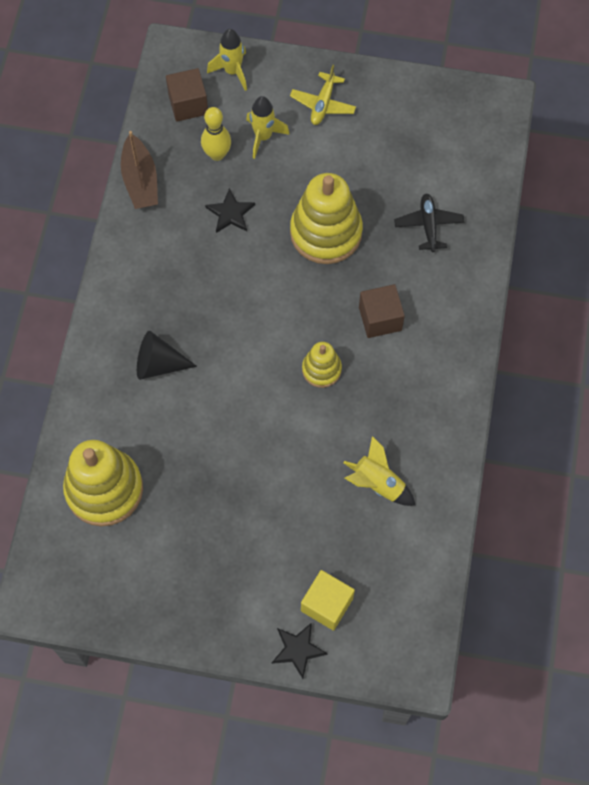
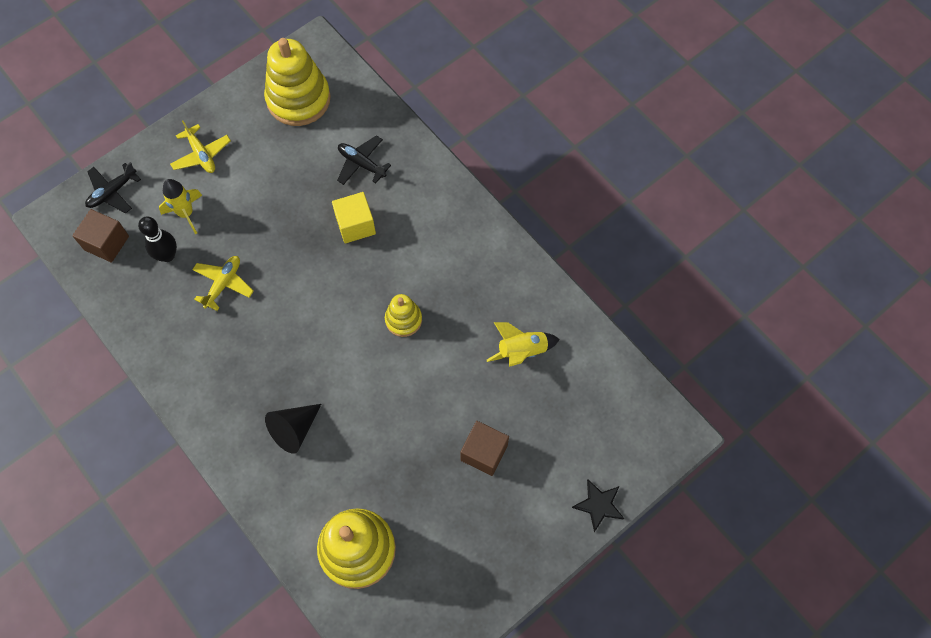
camera: 50 degrees left, 0 degrees up
(140, 180) = (133, 325): brown boat -> none
(217, 154) = (167, 255): yellow bowling pin -> black bowling pin
(230, 213) = (223, 284): black star -> yellow plane
(232, 71) = (112, 192): yellow rocket -> black plane
(326, 232) = (302, 233): yellow stacking toy -> yellow stacking toy (298, 99)
(327, 604) = (581, 458): yellow cube -> yellow cube (355, 225)
(380, 318) = (401, 250): brown cube -> brown cube (484, 452)

